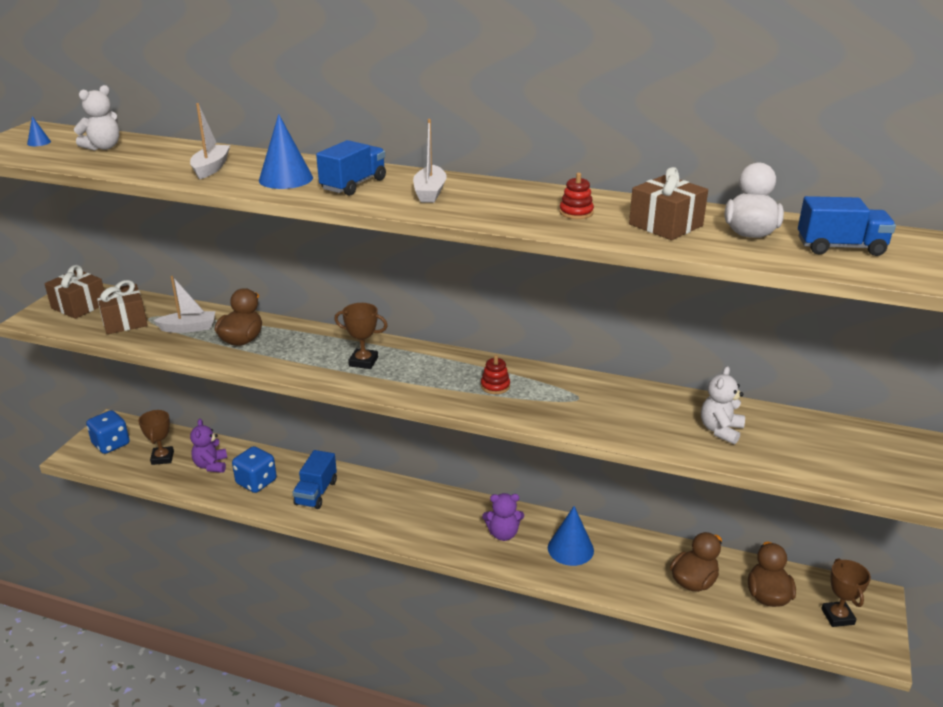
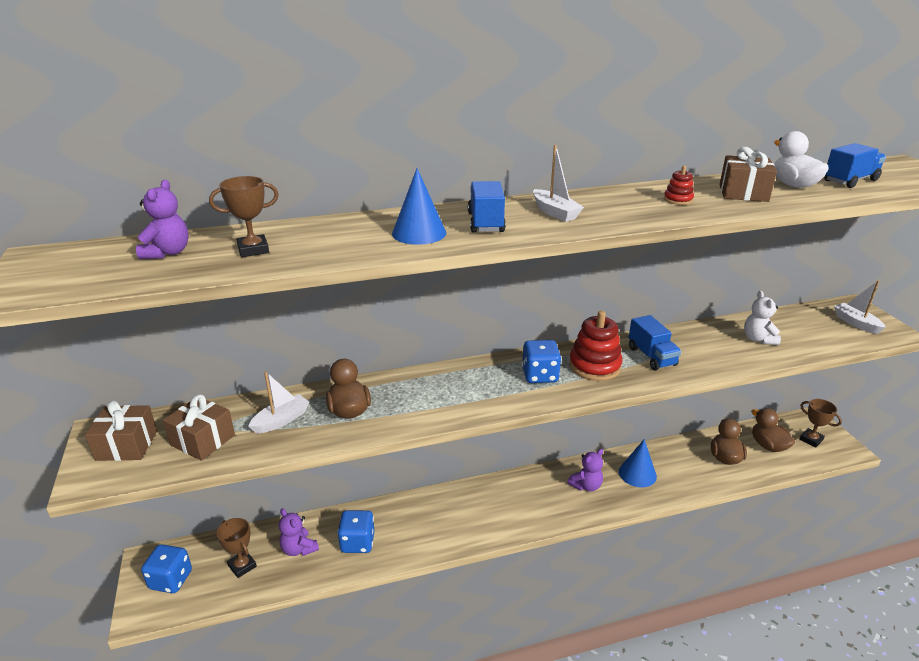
camera: 35 degrees left, 0 degrees up
(39, 142) = (73, 267): blue cone -> none
(103, 147) = (167, 253): white teddy bear -> purple teddy bear
(211, 168) = (329, 242): white boat -> white boat (856, 323)
(316, 493) = (418, 525): blue truck -> blue truck (651, 356)
(363, 362) = (477, 387): brown trophy -> brown trophy (253, 250)
(431, 374) = (540, 375): none -> blue dice
(495, 386) = (594, 366): red stacking toy -> red stacking toy, size x2.04

